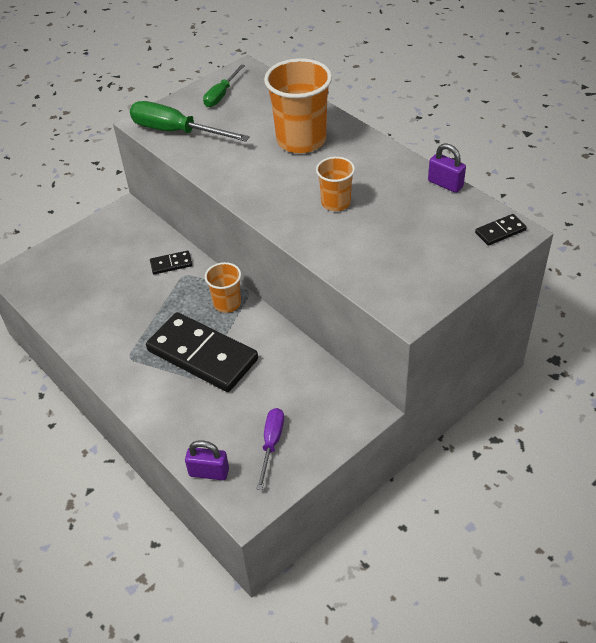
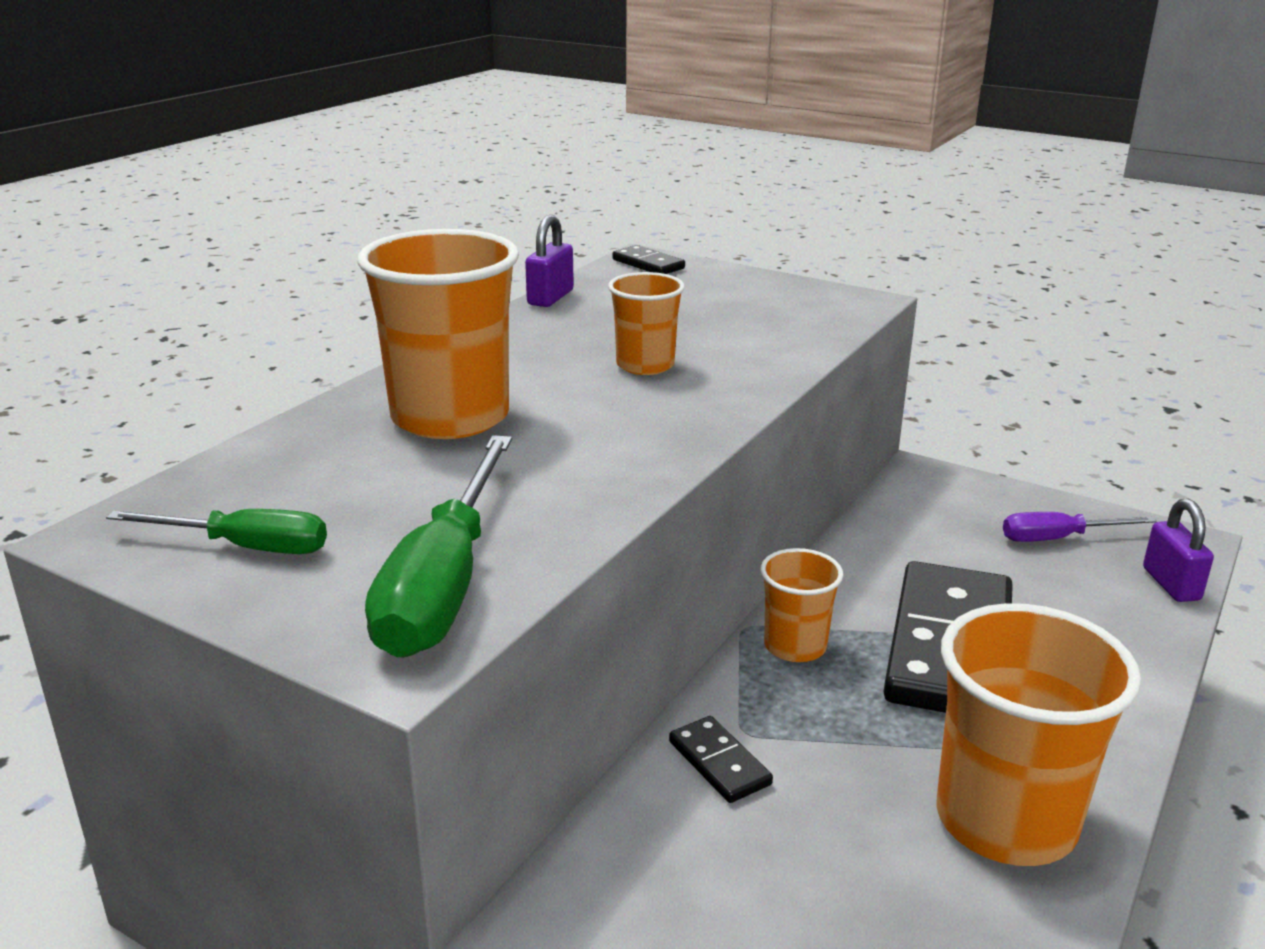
camera: 110 degrees left, 20 degrees down
(102, 330) = (1005, 820): none -> orange cup

